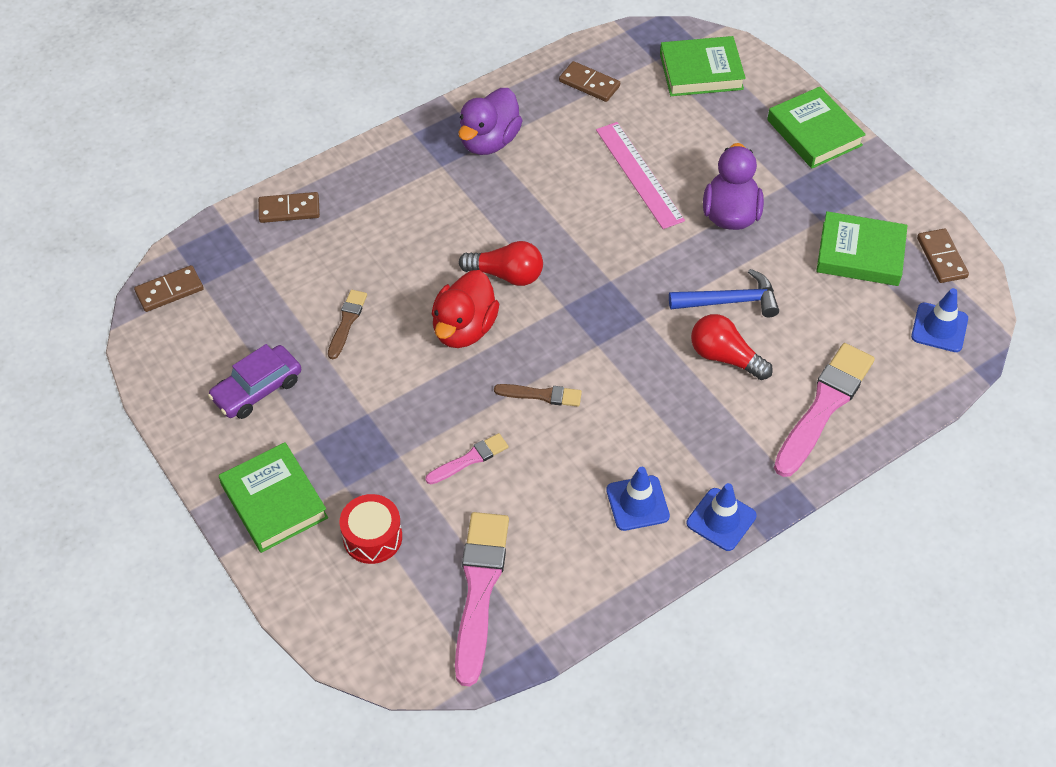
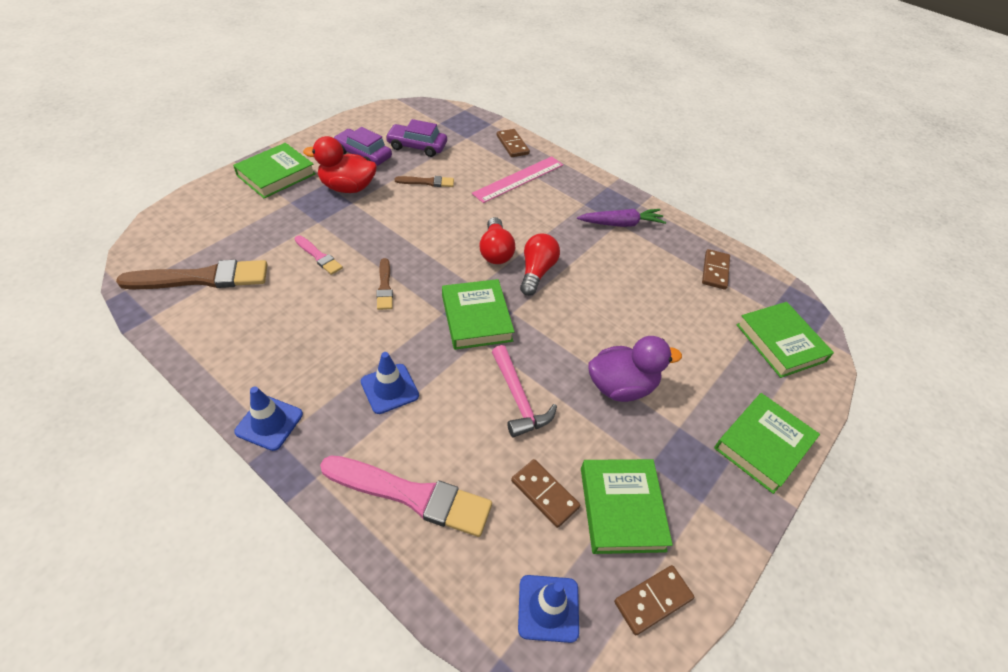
camera: 70 degrees right, 5 degrees down
(169, 291) = (430, 112): brown domino -> brown domino (544, 494)
(256, 321) = (417, 146): none -> purple car
(372, 537) = (248, 220): red drum -> none
(464, 328) = (437, 237): red duck -> red duck (347, 187)
(479, 589) = (202, 278): pink brush -> brown brush
(489, 141) = (621, 224): purple duck -> purple carrot
(612, 315) = (476, 318): none -> green book
(637, 503) = (284, 360): blue traffic cone -> blue traffic cone (389, 388)
(639, 174) = (634, 315): pink ruler -> pink ruler (518, 179)
(725, 357) = (452, 403): red light bulb -> red light bulb (536, 272)
(729, 301) = (518, 398): blue hammer -> pink hammer

